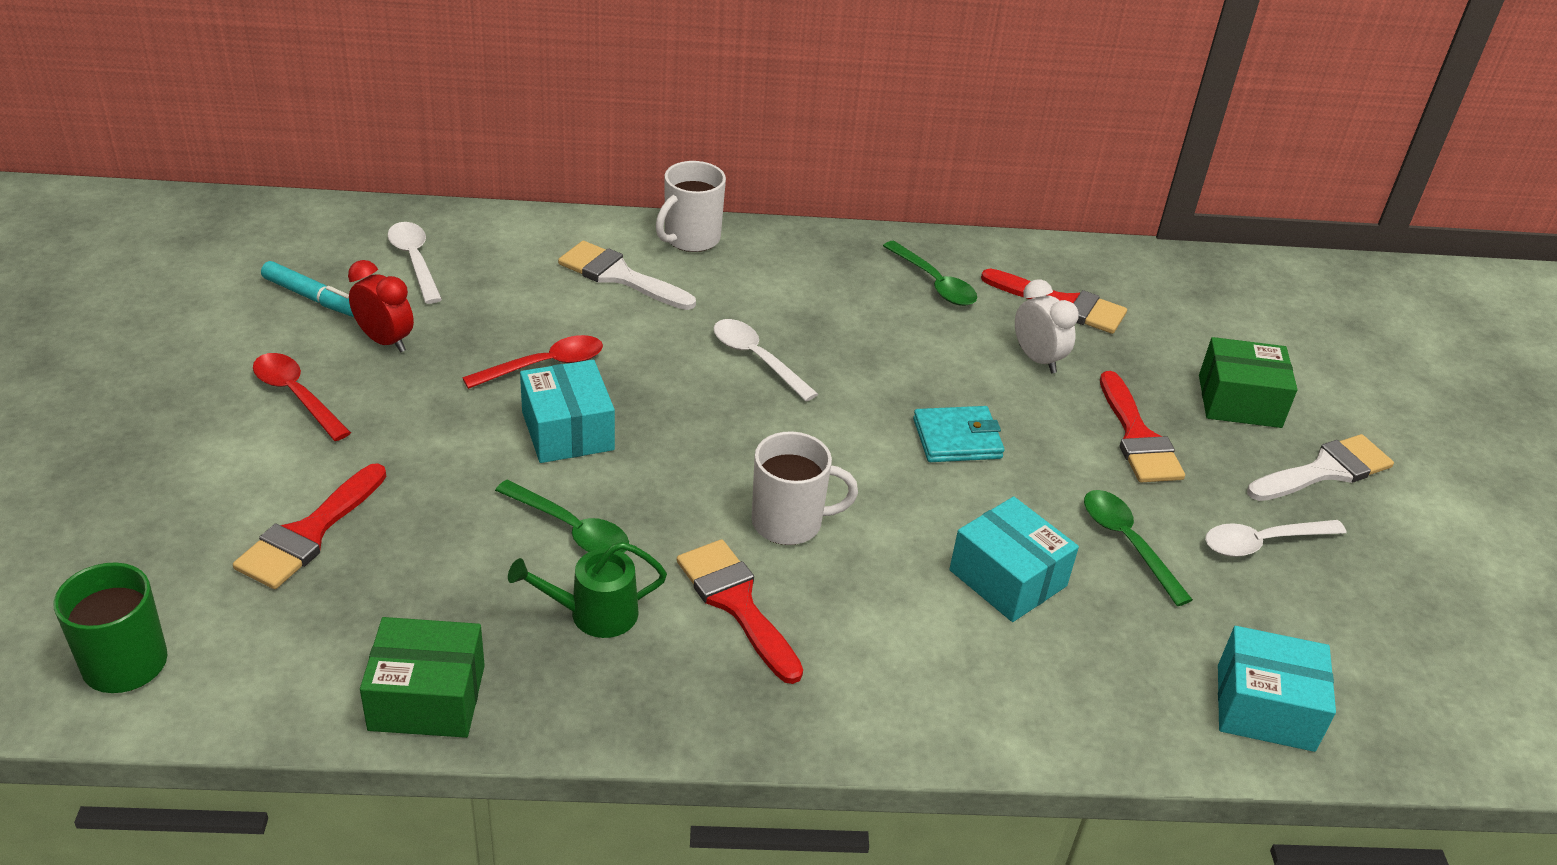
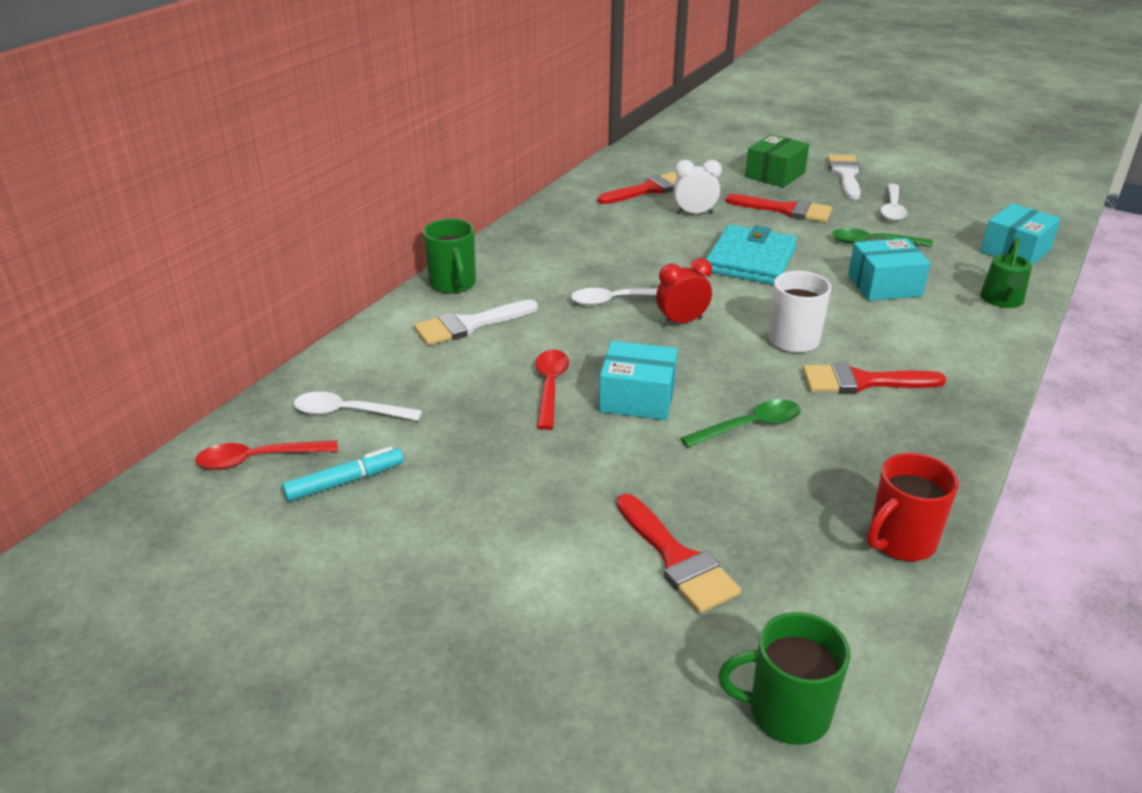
camera: 55 degrees left, 5 degrees down
(296, 395) = (483, 524): red spoon -> red spoon (258, 459)
(385, 341) = (448, 456): red clock -> red clock (681, 322)
(427, 697) = (900, 541): green box -> red mug
(594, 614) = (845, 441): green watering can -> green watering can (1002, 300)
(691, 239) = (453, 284): white mug -> green mug
(934, 283) = (591, 218): green spoon -> none
(957, 439) = (750, 260): turquoise wallet -> turquoise wallet, size x1.57

